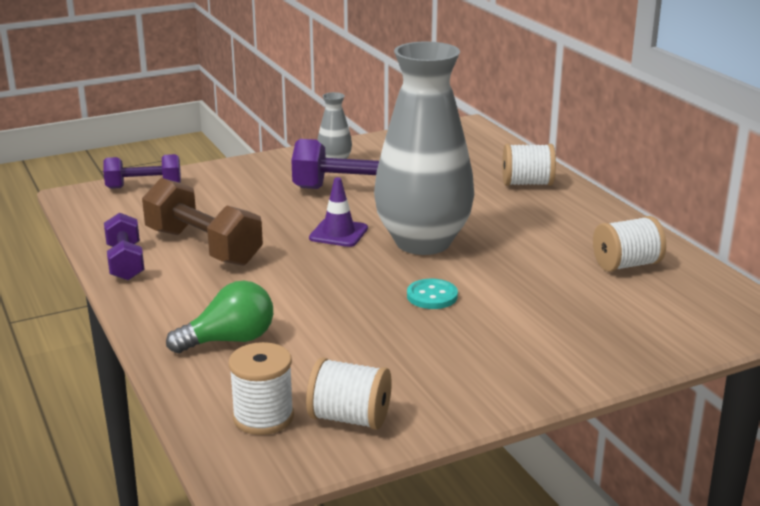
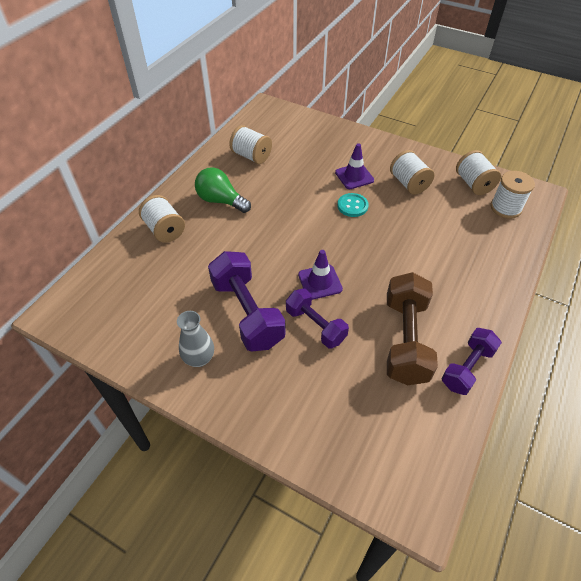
camera: 125 degrees left, 25 degrees up
(144, 186) = (357, 469): purple dumbbell -> purple dumbbell (315, 326)
(229, 340) = (475, 255): green light bulb -> green light bulb (221, 201)
(423, 242) = (295, 238): grey vase -> none
(423, 359) = (409, 184): none -> white spool
(493, 322) = (354, 176): none -> purple traffic cone

